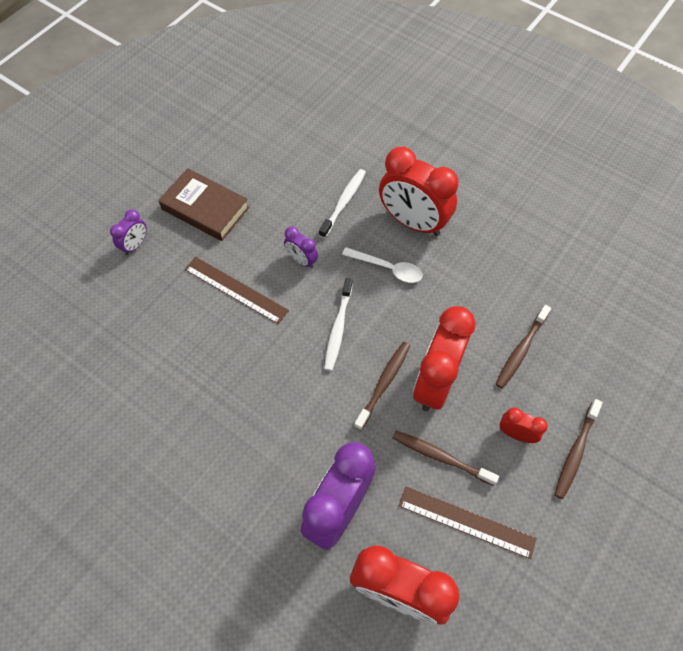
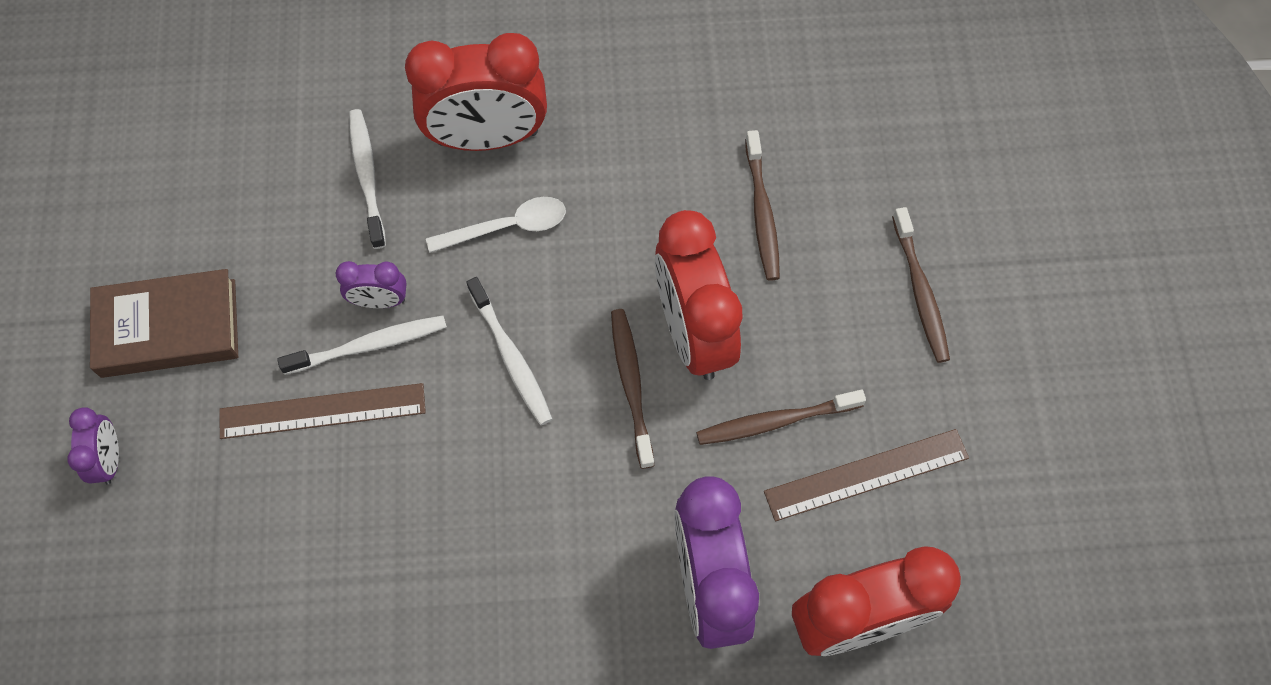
camera: 40 degrees left, 5 degrees up
(280, 276) = (369, 345): none -> white toothbrush
(516, 434) = (838, 323): red clock -> none

